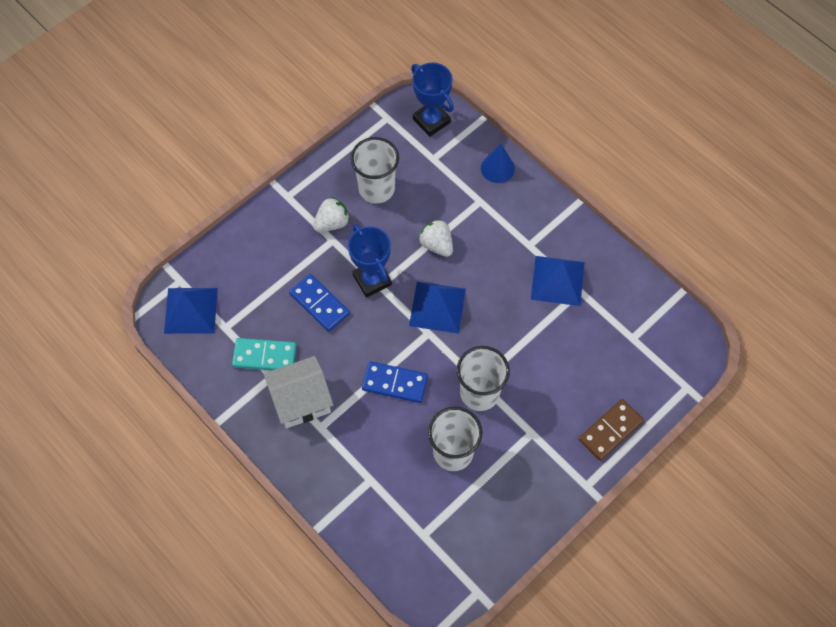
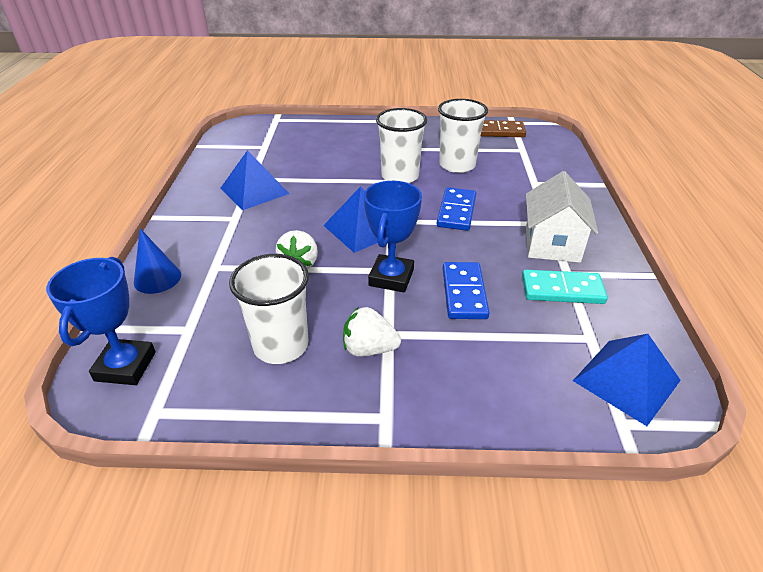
camera: 135 degrees left, 25 degrees down
(264, 356) = (562, 290): turquoise domino -> turquoise domino turned 45 degrees counterclockwise
(301, 401) = (552, 244): white house -> white house turned 75 degrees clockwise
(395, 383) = (456, 211): blue domino -> blue domino turned 45 degrees clockwise
(610, 431) = (346, 128): brown domino -> brown domino (497, 131)

